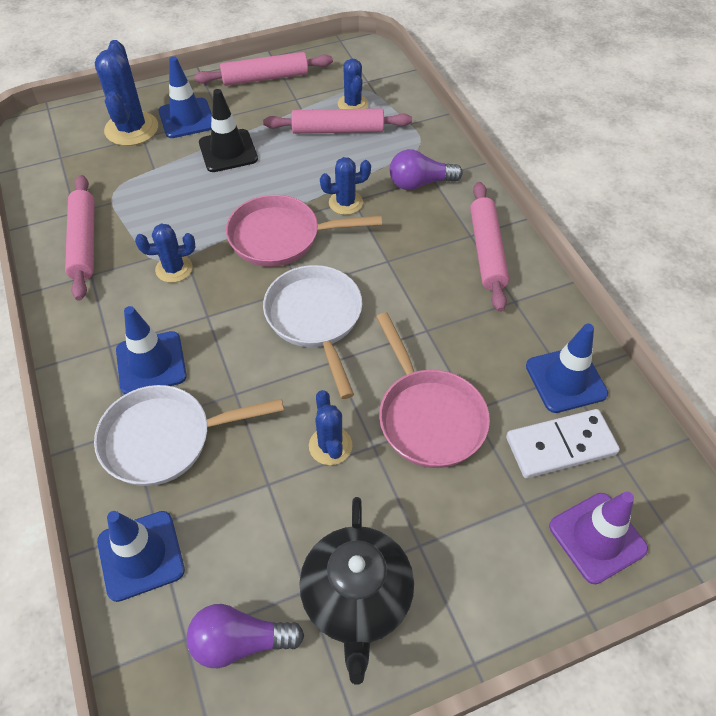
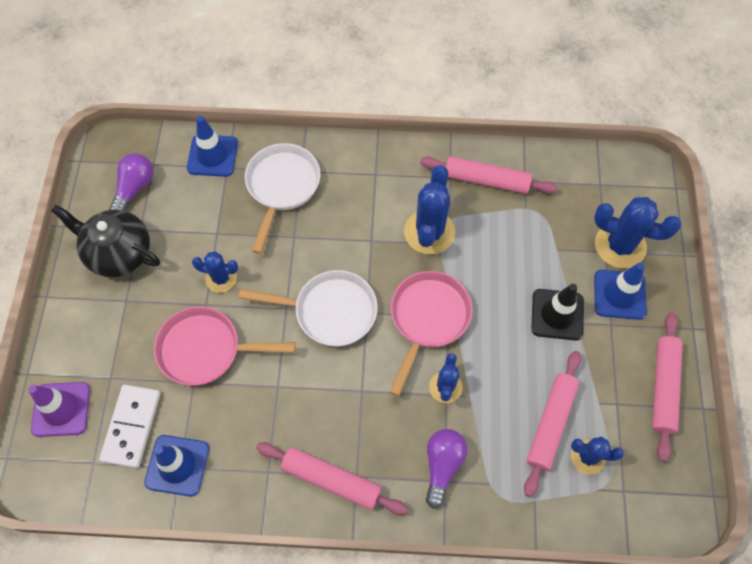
camera: 115 degrees right, 10 degrees up
(151, 363) = (346, 195): blue traffic cone -> none
(174, 269) = (429, 232): blue cactus -> blue cactus, size x1.68

